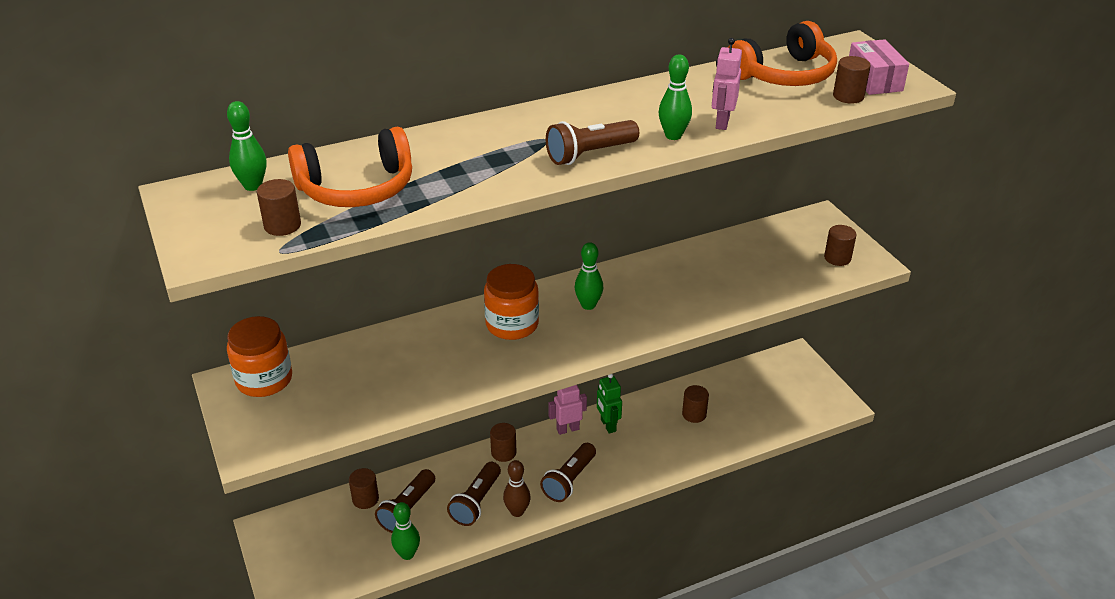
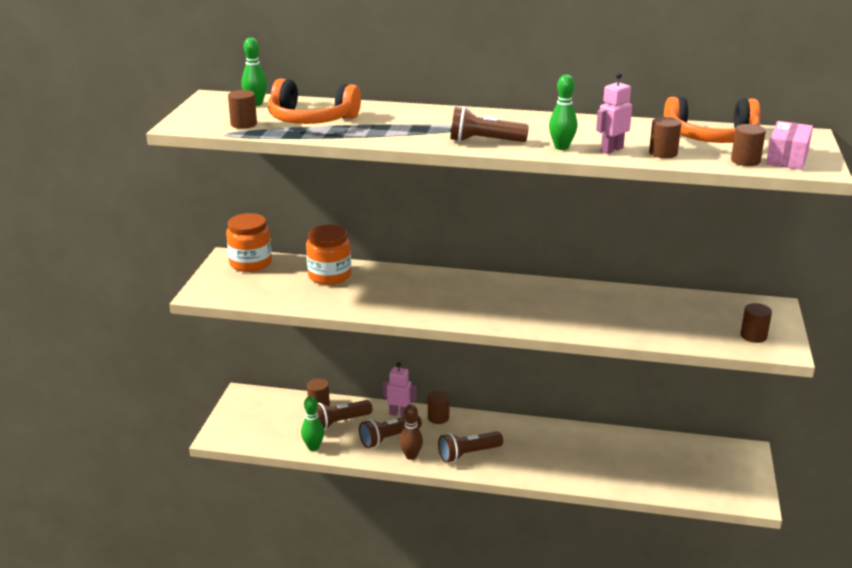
camera: 35 degrees right, 10 degrees down
(512, 324) = (438, 289): orange jar -> orange jar (329, 276)
(567, 429) = (500, 423): pink robot -> pink robot (399, 414)
(588, 305) = (506, 296): green bowling pin -> none
(608, 425) = (533, 433): green robot -> none
(694, 414) = (612, 454): brown cylinder -> brown cylinder (663, 153)

